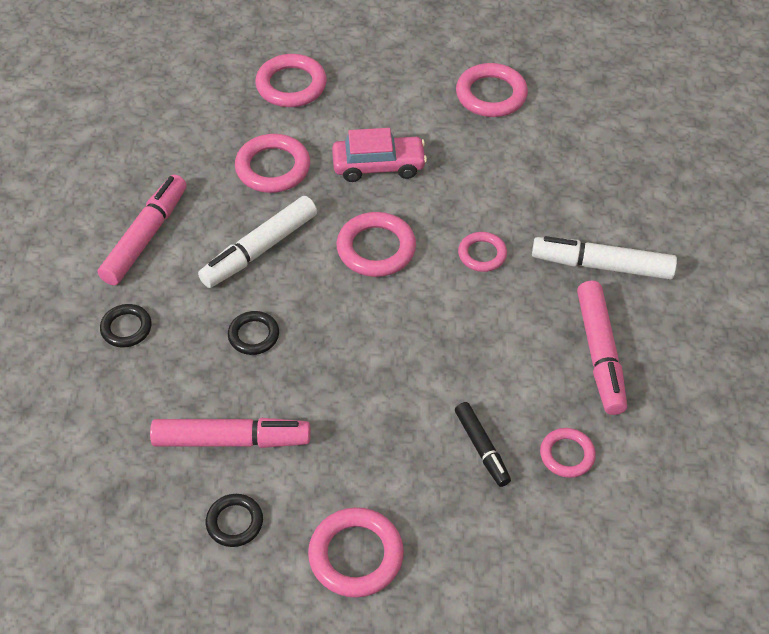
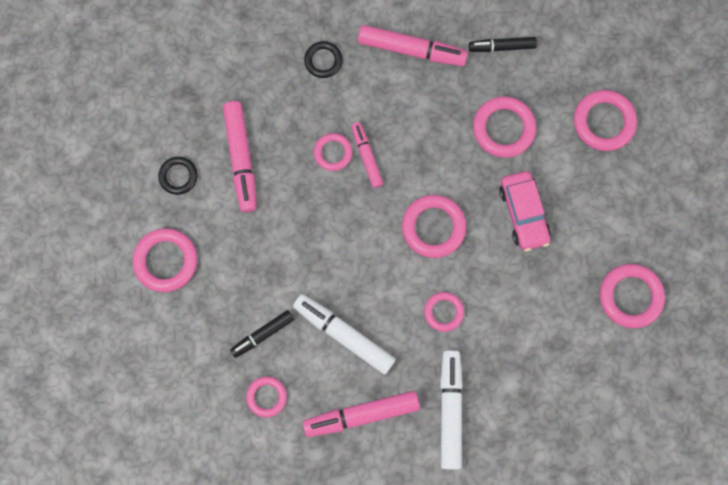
camera: 80 degrees right, 25 degrees up
(173, 154) = (502, 46): none -> black marker
(253, 335) = (333, 153): black ring -> pink ring
(259, 249) = (415, 138): white marker -> white marker (344, 334)
(269, 301) = (367, 156): none -> pink marker

